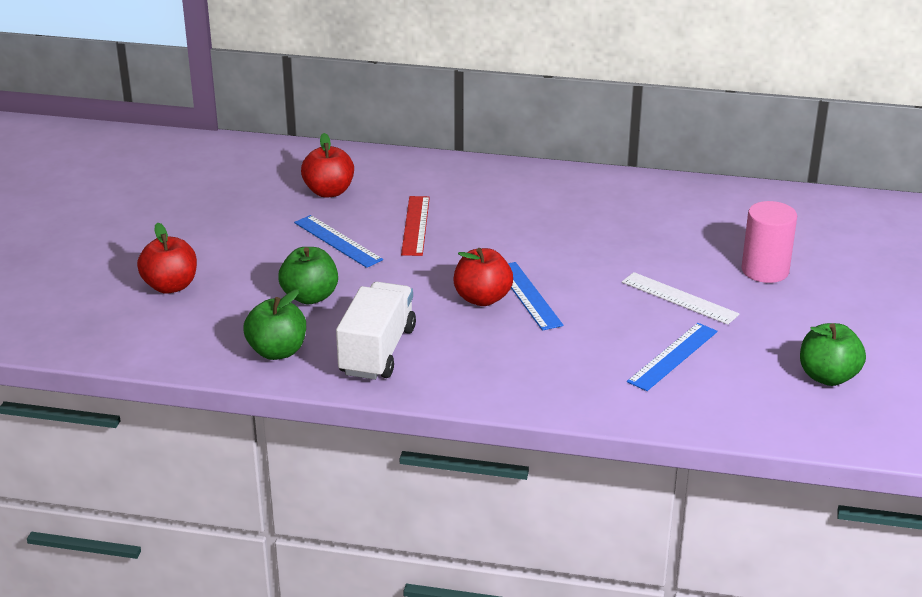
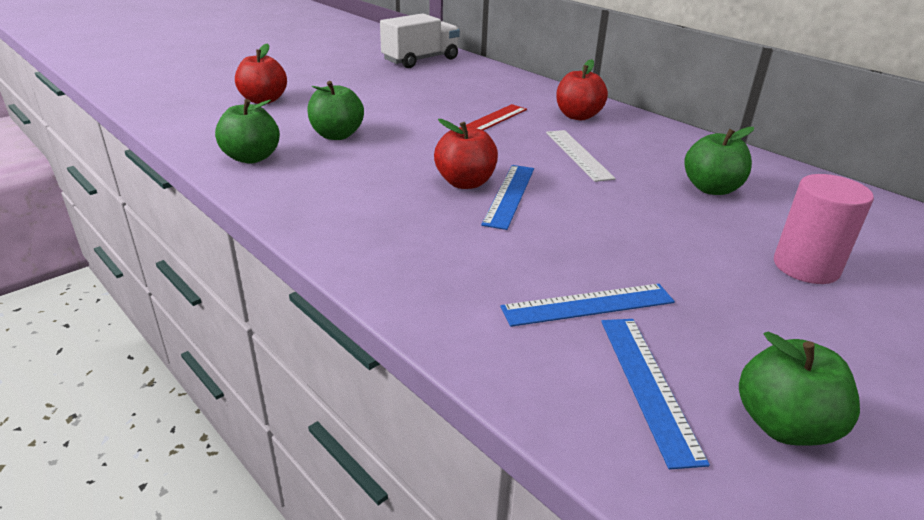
camera: 35 degrees right, 0 degrees up
(329, 192) = (457, 86): red apple -> red apple (578, 116)
(337, 241) = (415, 112): blue ruler -> blue ruler (647, 385)
(377, 351) = (319, 185): white truck -> white truck (420, 60)
(655, 227) = (711, 189): none -> green apple
(679, 298) = (666, 254): white ruler -> white ruler (578, 154)

